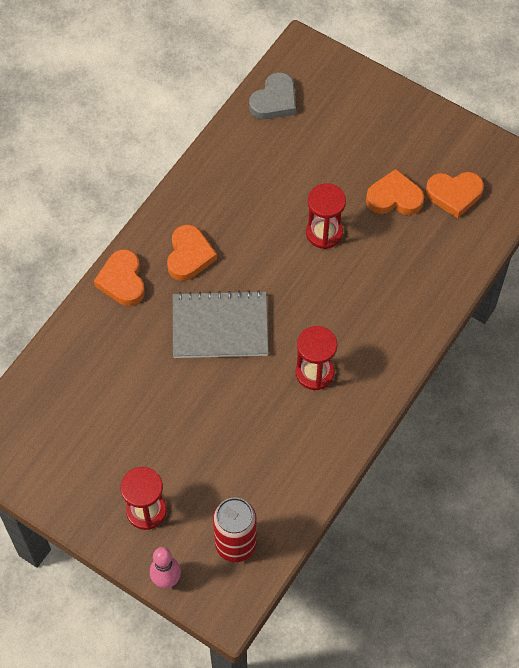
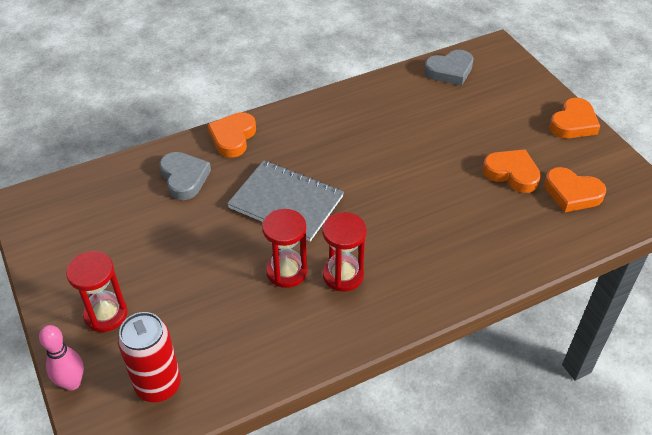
camera: 30 degrees right, 15 degrees down
(111, 348) = (184, 178): none -> grey heart
(189, 256) = (300, 143): orange heart -> orange heart (573, 123)
(324, 233) = (429, 173): red hourglass -> red hourglass (286, 271)

